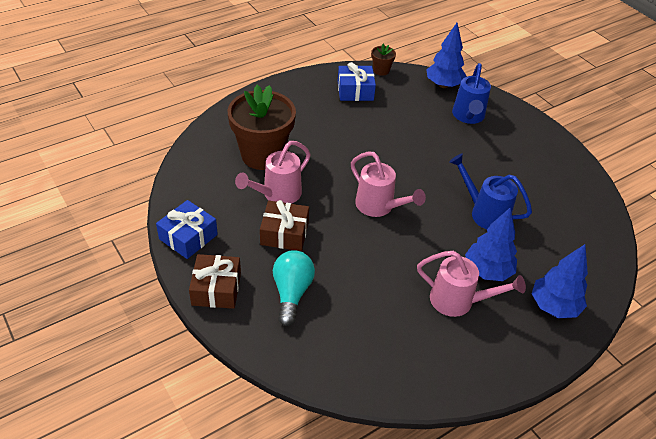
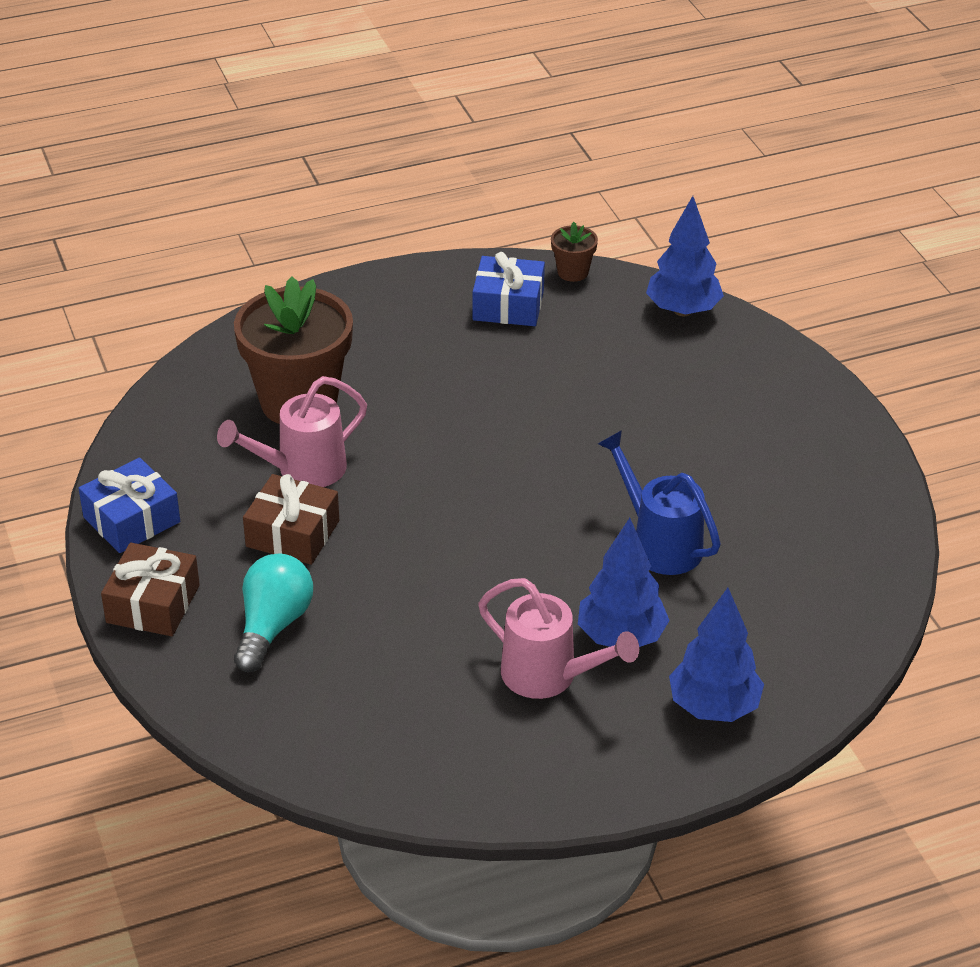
camera: 15 degrees right, 5 degrees down
(379, 206) = (472, 510): pink watering can -> none
(468, 116) = (705, 373): blue watering can -> none

